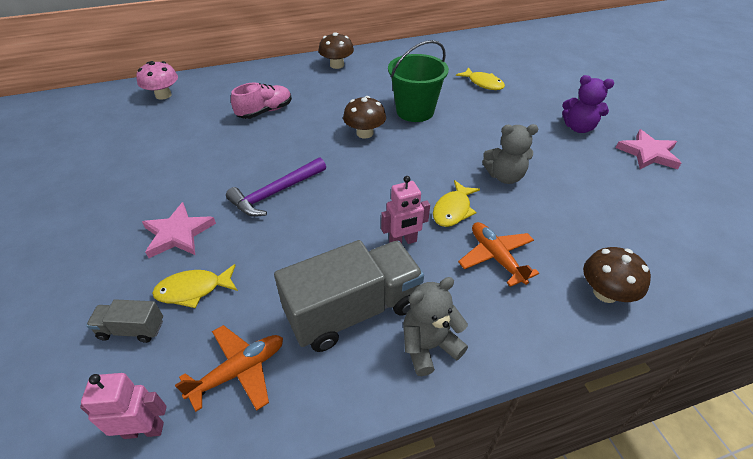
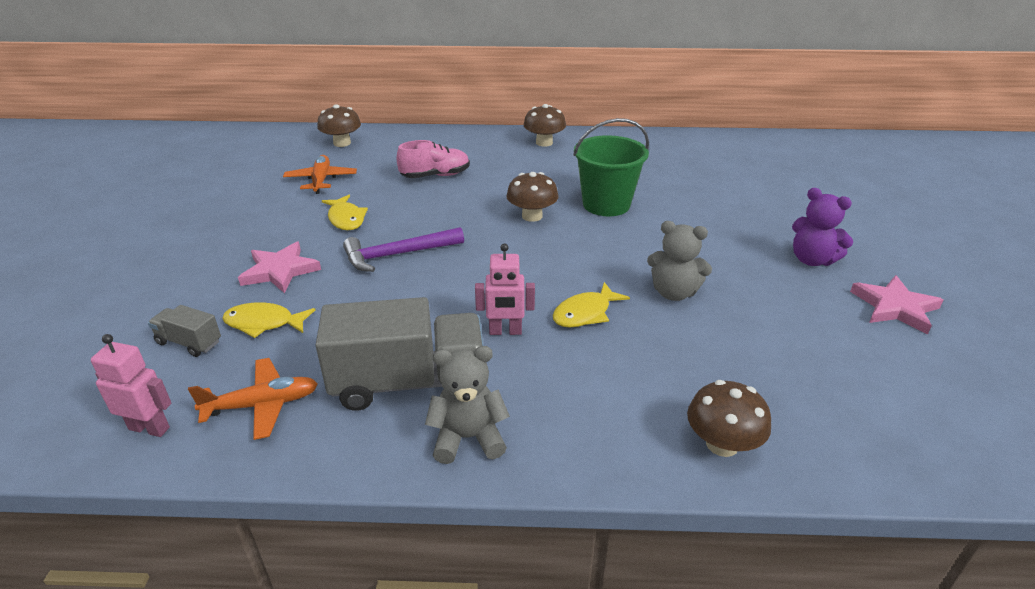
camera: 20 degrees right, 10 degrees down
(163, 95) = (342, 143): pink mushroom -> brown mushroom
(483, 83) = (713, 189): yellow fish -> yellow fish (346, 219)
(496, 257) = (605, 373): orange plane -> orange plane (321, 180)

